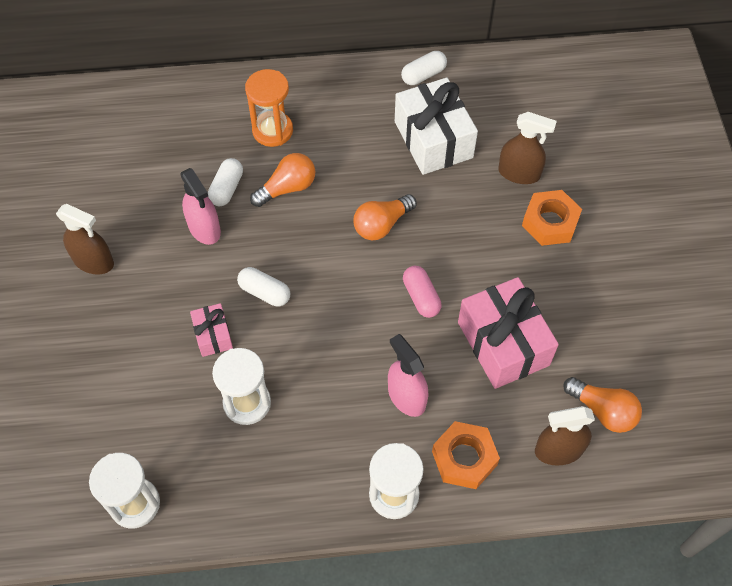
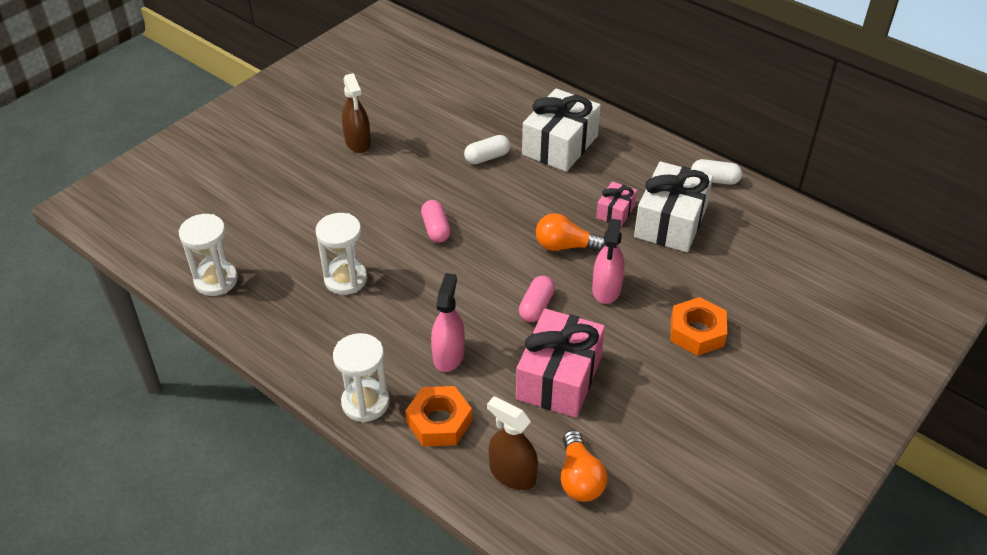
camera: 45 degrees right, 15 degrees down
(204, 228) = (444, 169): pink spray bottle -> pink spray bottle (606, 289)
(213, 335) = (374, 229): pink gift -> pink gift (615, 212)
(264, 292) = (436, 229): white capsule -> pink capsule
(272, 131) = (560, 145): orange hourglass -> white gift
(287, 188) = (527, 183): orange light bulb -> none
(519, 173) = (712, 285): brown spray bottle -> none

